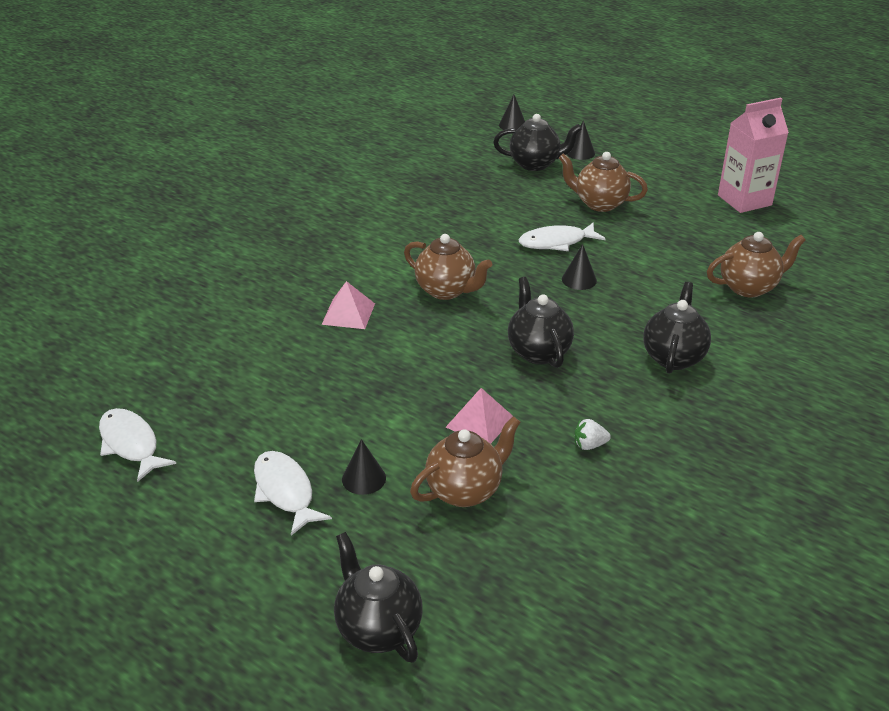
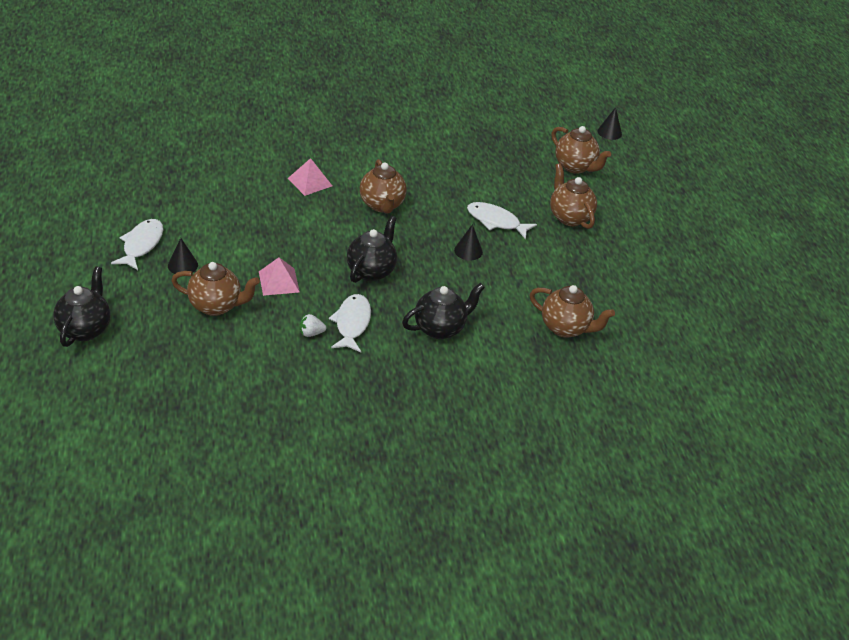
camera: 40 degrees right, 5 degrees up
(131, 444) = (114, 175): white fish -> white fish (352, 323)
(535, 164) = (575, 167): black teapot -> brown teapot
(580, 152) = (621, 178): black cone -> none
(589, 445) = (311, 333): white strawberry -> white strawberry turned 45 degrees counterclockwise
(744, 200) = (676, 279): pink carton -> none

